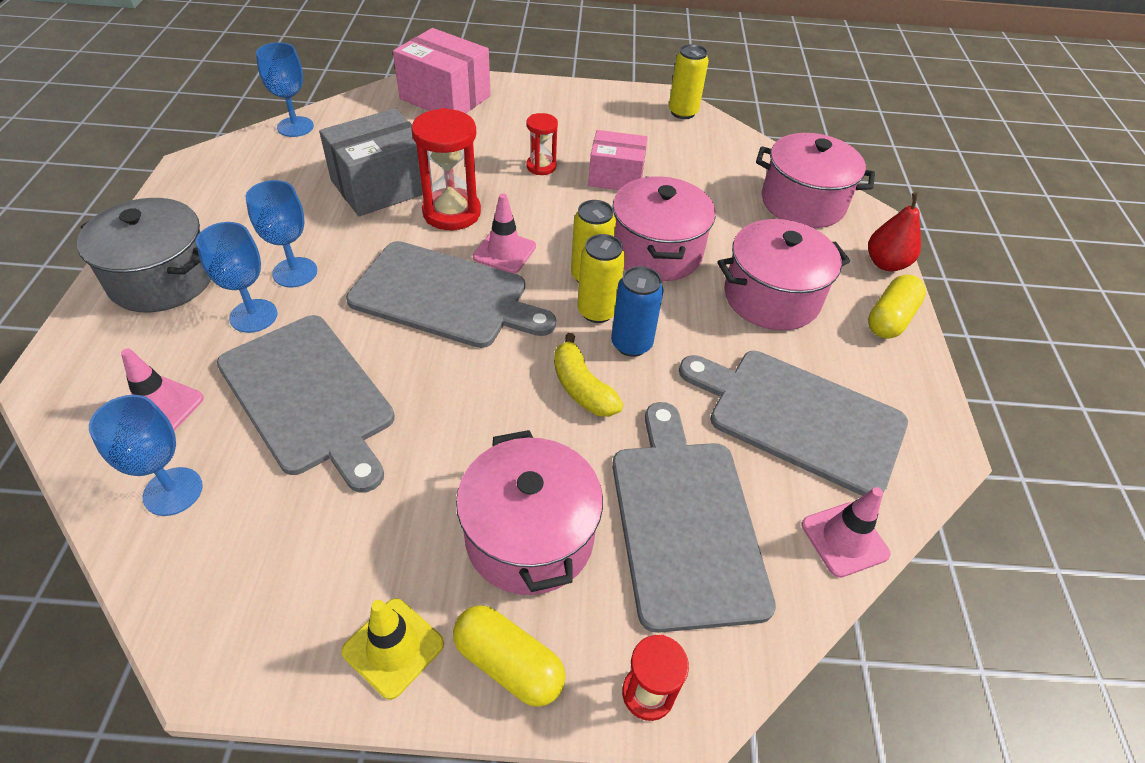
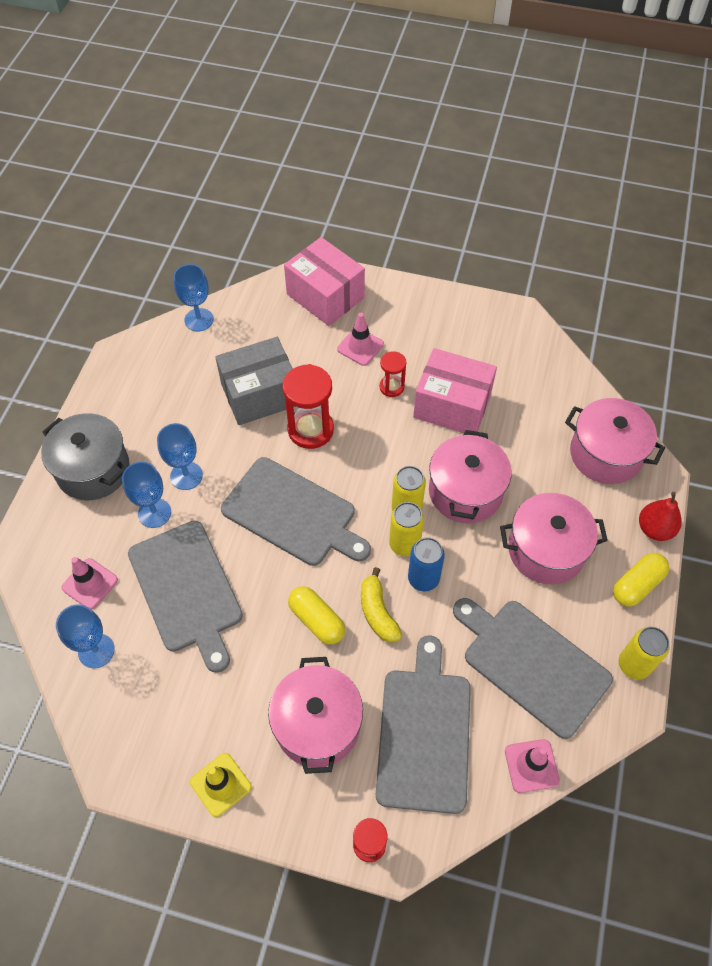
camera: 15 degrees right, 10 degrees up
(504, 252) = (345, 476): pink traffic cone -> pink traffic cone (360, 347)
(508, 663) = (288, 808): yellow capsule -> yellow capsule (317, 620)
(616, 176) = (452, 405): pink box -> pink box, size x1.51
(683, 112) = (530, 334): yellow can -> yellow can (634, 665)

